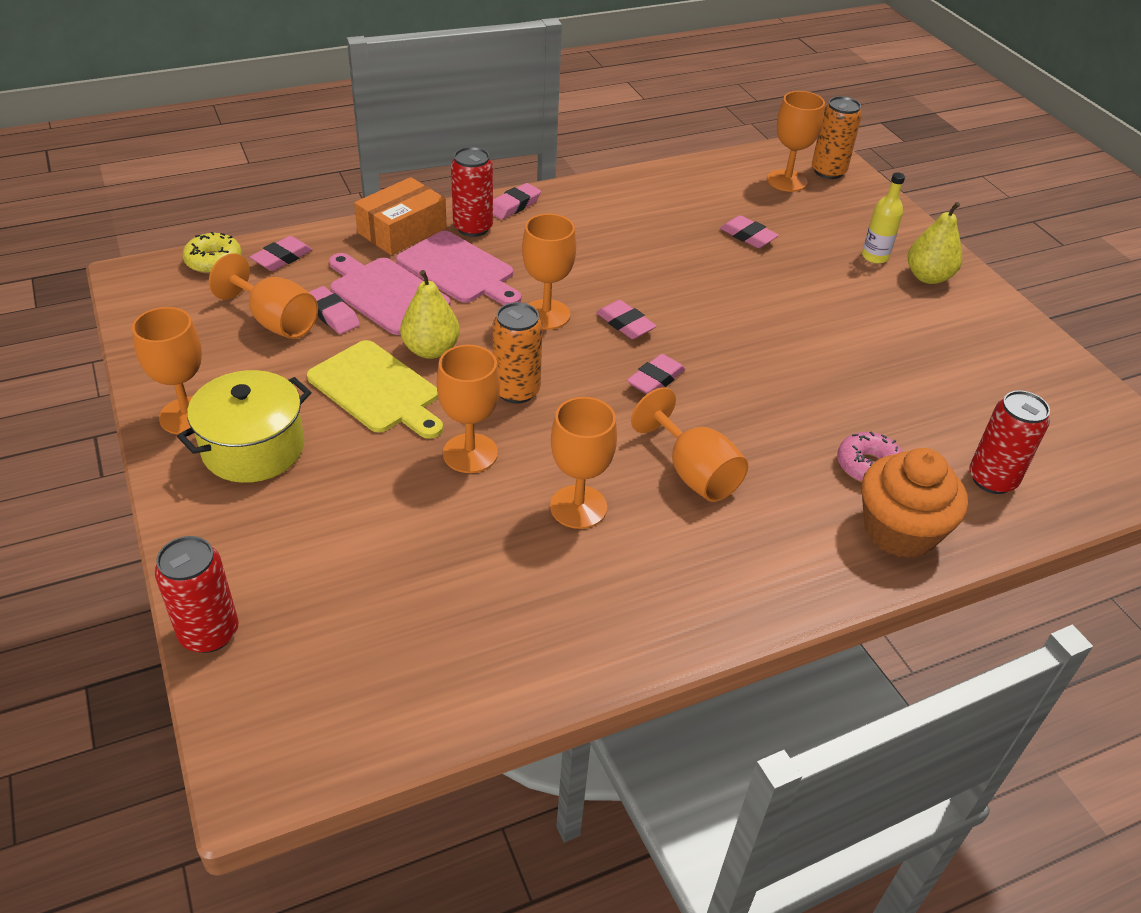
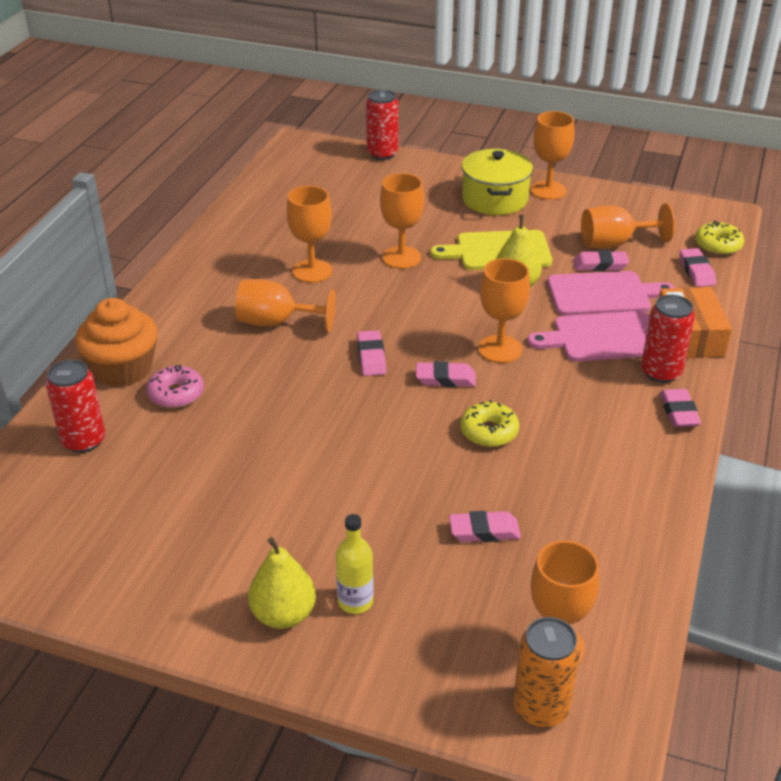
camera: 135 degrees right, 5 degrees down
(516, 391) = (434, 297): orange can -> none
(655, 275) = (489, 432): none -> yellow donut

